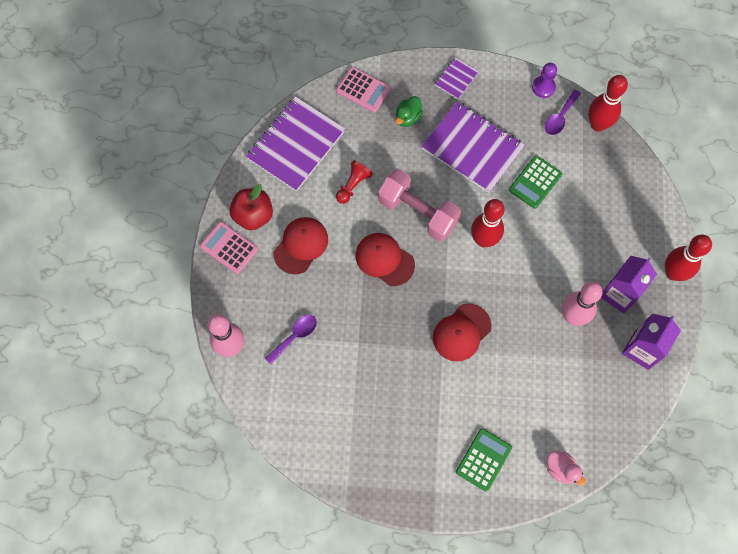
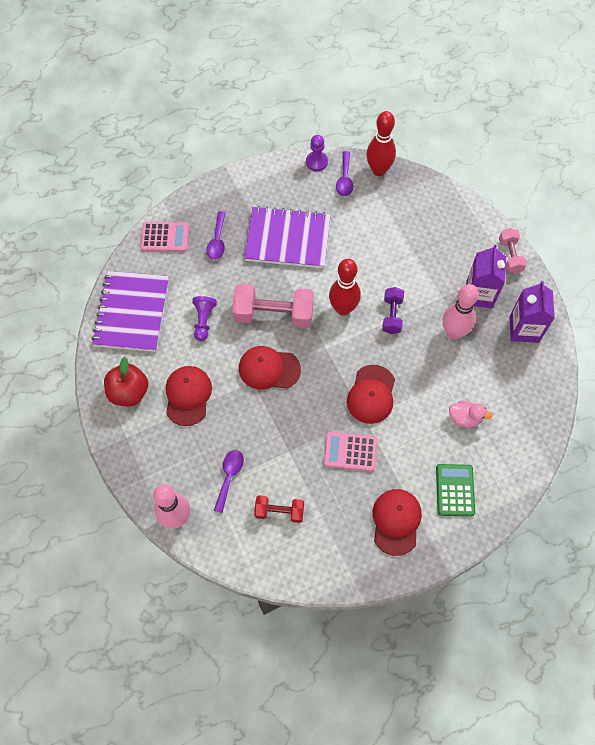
camera: 30 degrees left, 5 degrees down
(229, 248) = (123, 432): pink calculator -> pink calculator (350, 452)
(319, 390) = (279, 512): none -> red dumbbell
(353, 185) = (203, 321): red pawn -> purple pawn
(407, 117) = (217, 241): green duck -> purple spoon
(414, 457) = (396, 521): none -> red cap
(456, 79) = (240, 190): purple notebook -> none
(525, 270) = (392, 315): none -> purple dumbbell
(535, 182) = (356, 240): green calculator -> none
(561, 469) = (522, 462): pink duck -> pink duck (464, 418)
(673, 273) = (510, 256): red bowling pin -> pink dumbbell

